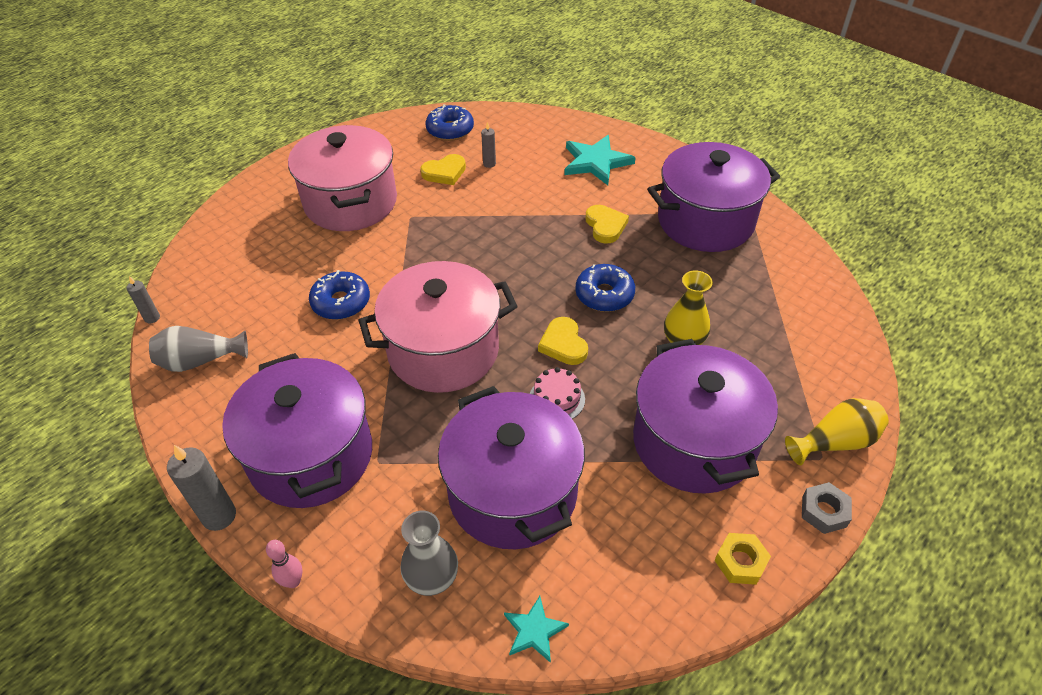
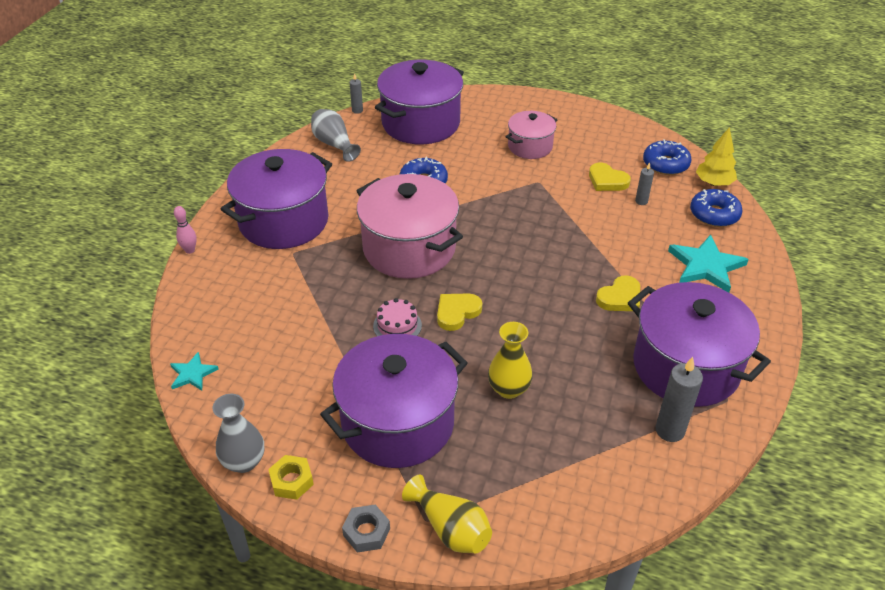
camera: 65 degrees right, 5 degrees down
(219, 516) = (223, 202): grey candle -> grey candle (670, 430)
(351, 202) = (530, 147): pink pot -> pink pot, size x0.55
(432, 578) = (214, 310): grey vase -> grey vase (244, 461)
(496, 115) = (713, 183): none -> yellow tree
(512, 492) = (298, 328): purple pot -> purple pot (421, 123)
(604, 295) = (531, 321): blue donut -> blue donut (714, 214)

